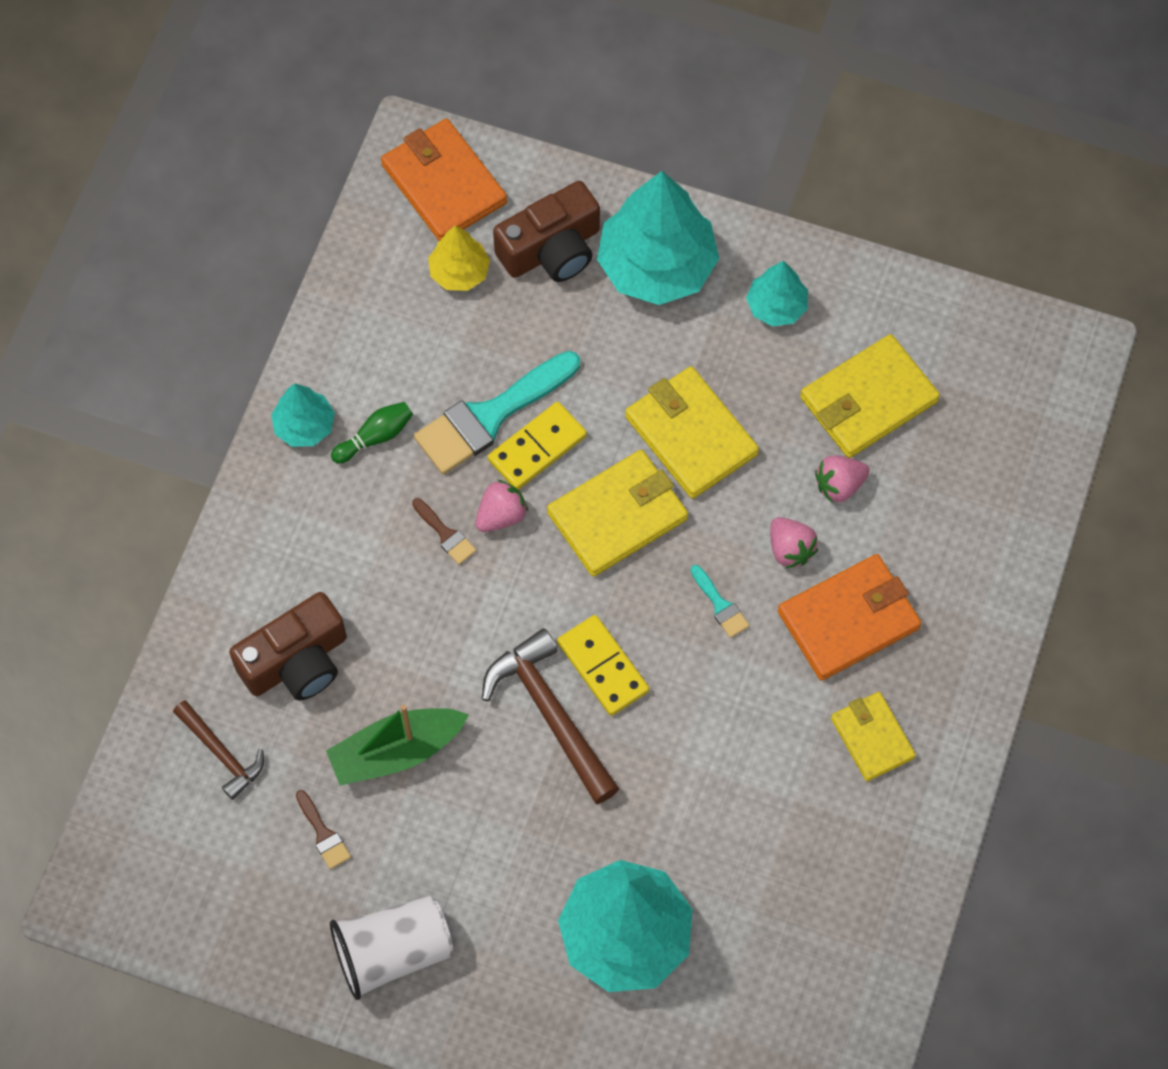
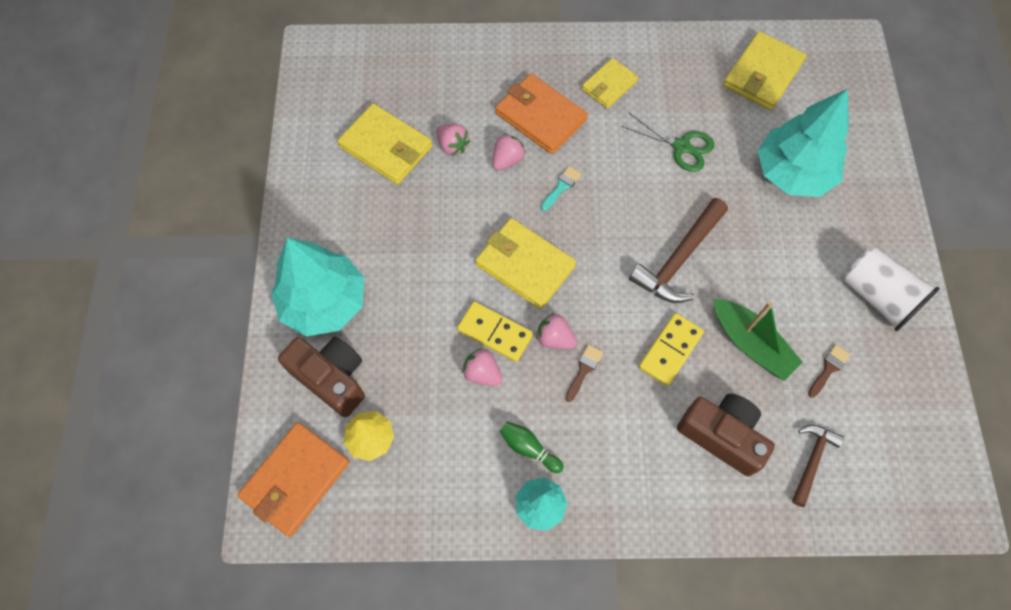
camera: 110 degrees left, 0 degrees up
(490, 416) = (482, 373): turquoise brush -> pink strawberry
(603, 667) = (633, 239): yellow domino -> yellow domino (670, 350)
(690, 435) = (449, 240): yellow wallet -> yellow wallet (762, 74)
(727, 796) = (681, 146): none -> green scissors
(776, 306) = (334, 218): turquoise tree -> none

